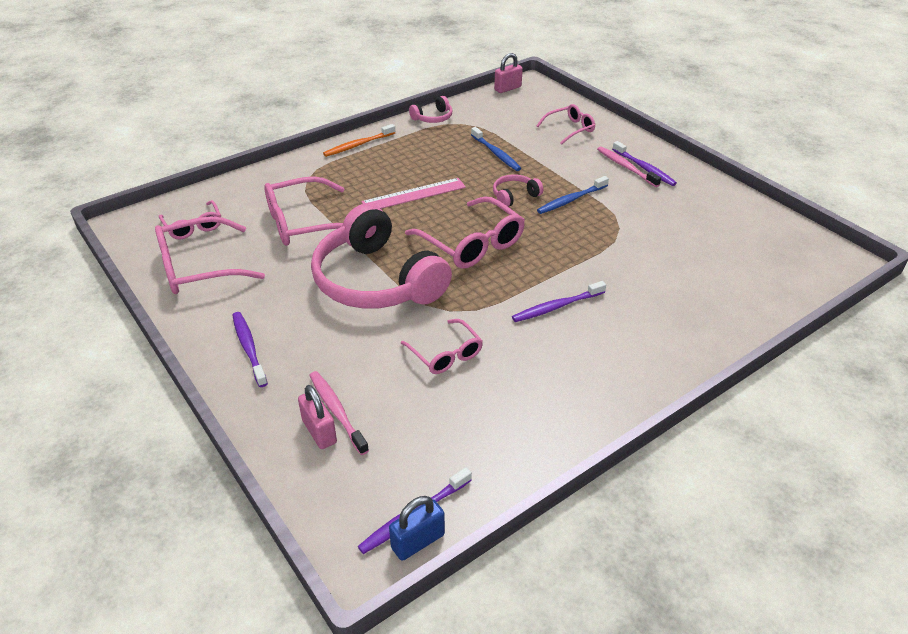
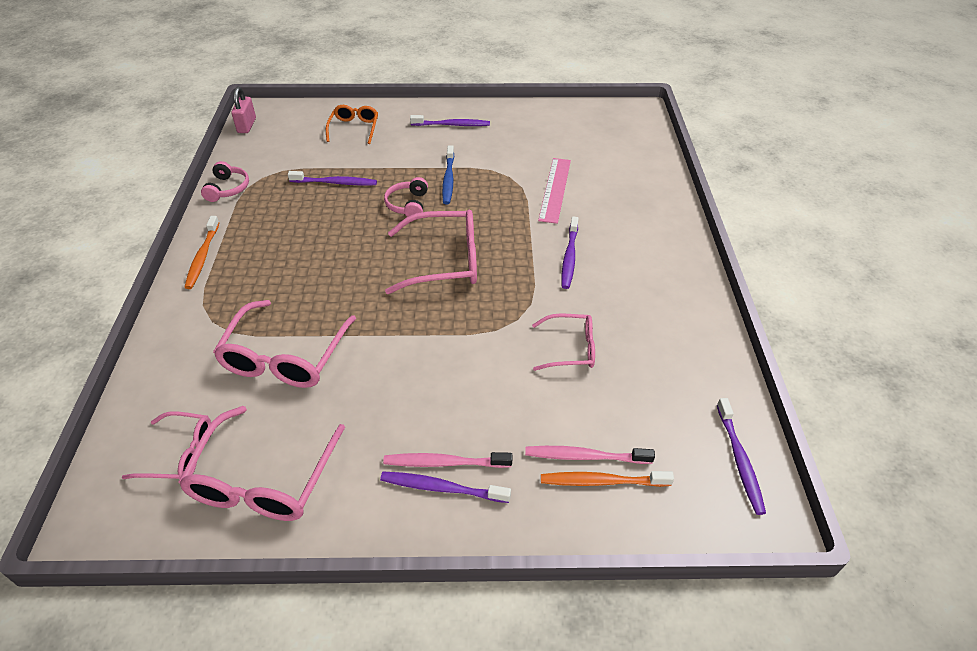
camera: 55 degrees left, 5 degrees up
(319, 431) = (602, 481): pink padlock -> orange toothbrush
(376, 281) = (432, 346): pink headphones -> none
(414, 194) = (333, 260): pink ruler -> pink ruler (555, 189)
(418, 541) = (767, 470): blue padlock -> none
(496, 154) = (335, 183): blue toothbrush -> purple toothbrush
(570, 129) = (354, 128): pink glasses -> orange glasses
(626, 167) = (440, 132): pink toothbrush -> pink toothbrush (444, 462)

